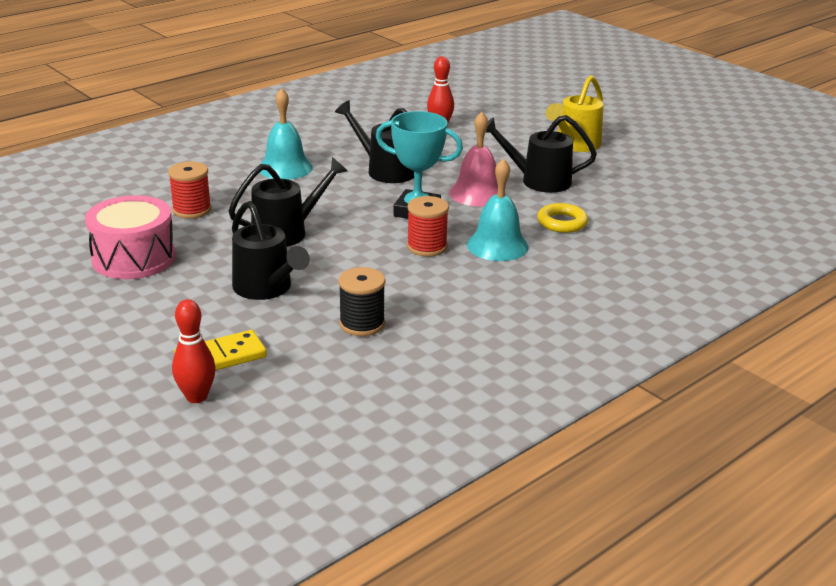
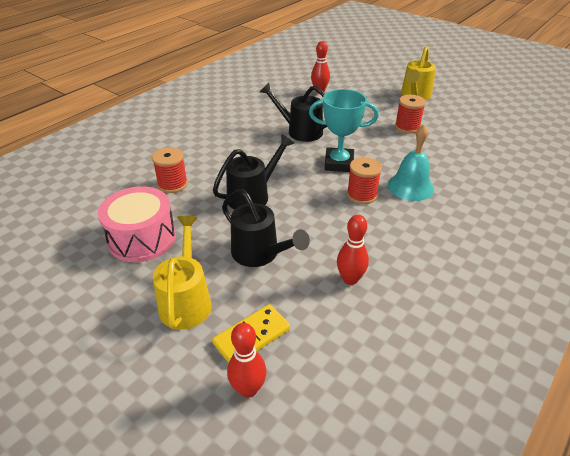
camera: 10 degrees left, 10 degrees up
(162, 318) = (186, 300): none -> yellow watering can
(285, 168) = (228, 137): turquoise bell -> none
(362, 324) = (350, 279): black spool -> red bowling pin
(477, 193) = (372, 142): pink bell -> none
(538, 181) = (407, 127): black watering can -> red spool
(562, 222) = (443, 160): yellow ring -> none

